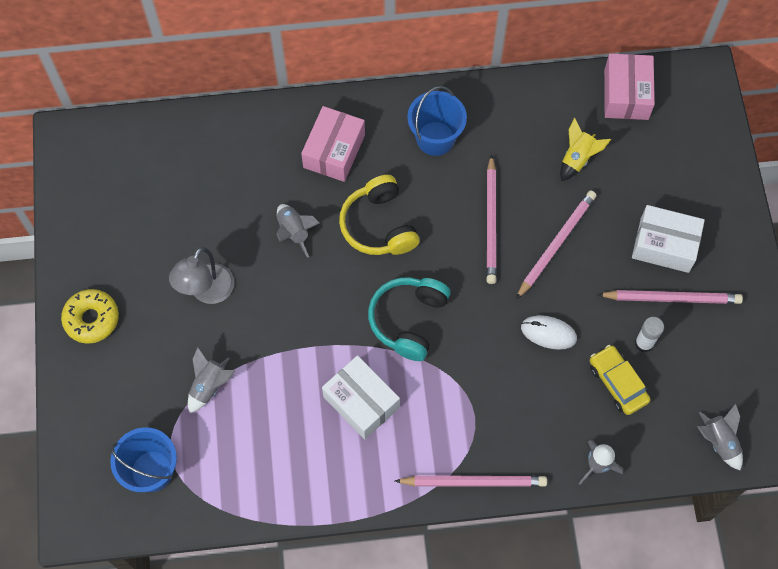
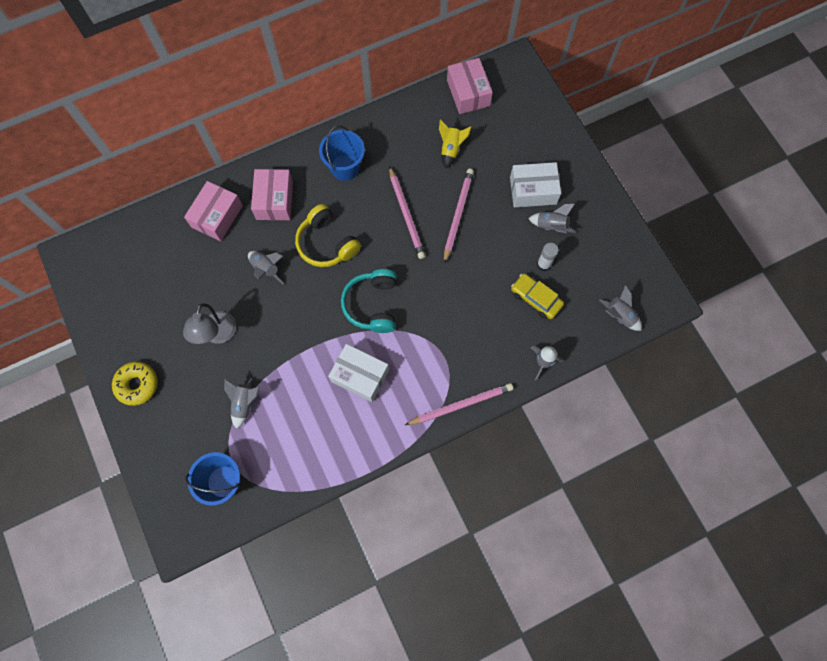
camera: 20 degrees left, 5 degrees up
(257, 148) = (217, 216): none -> pink box
(548, 333) = (475, 280): white mouse -> none
(672, 298) = (551, 226): pink pencil -> grey rocket

